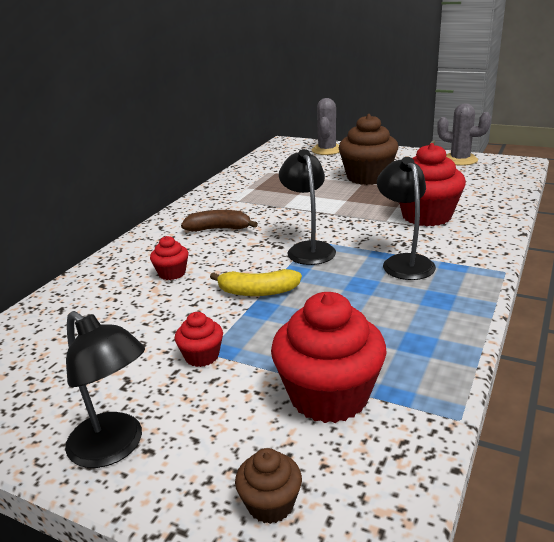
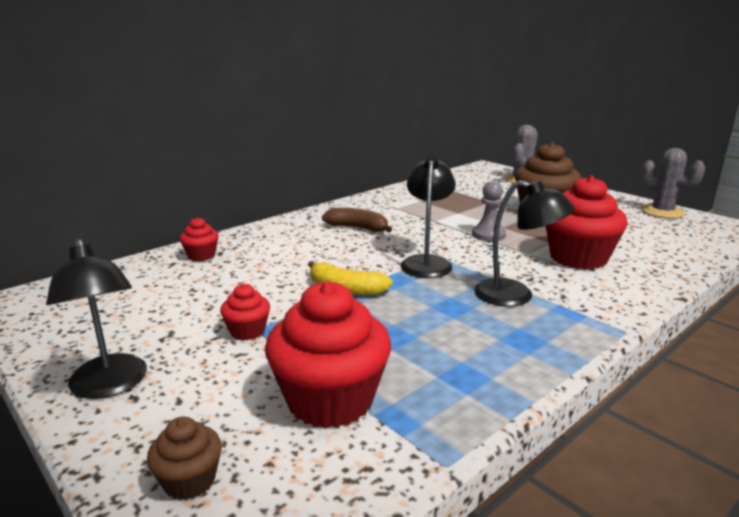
camera: 20 degrees right, 5 degrees down
(172, 273) = (284, 256): red cupcake -> red cupcake (201, 256)
(340, 210) = (488, 235): none -> grey pawn
(404, 262) = (516, 296): black lamp -> black lamp turned 105 degrees clockwise

